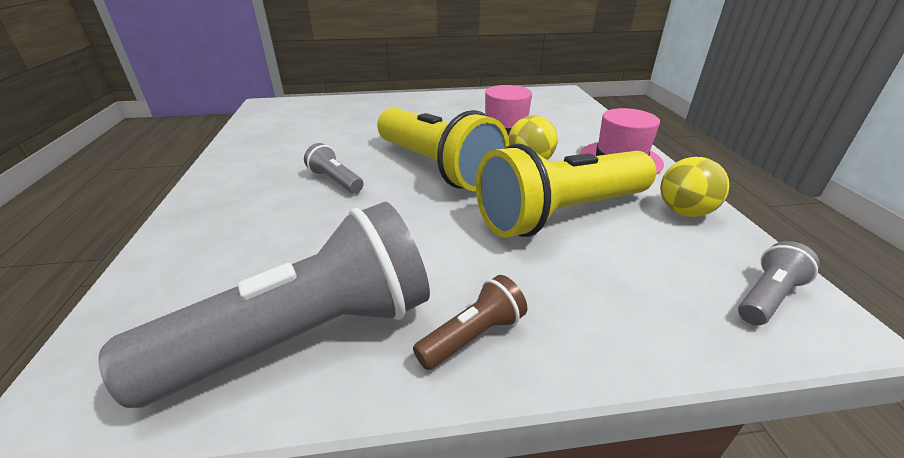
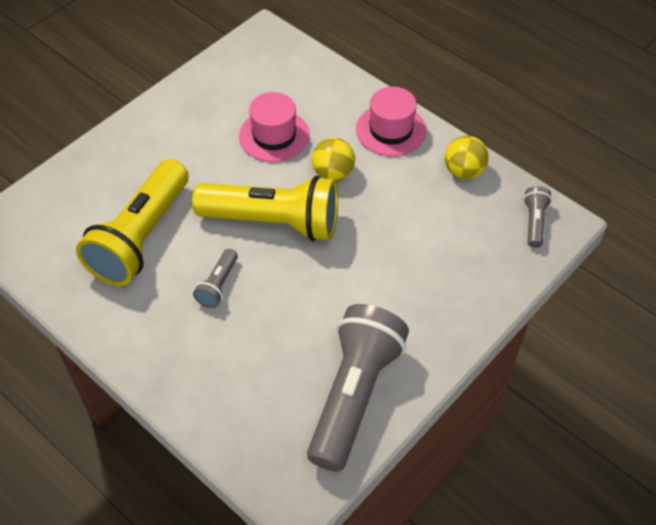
camera: 40 degrees left, 20 degrees up
(335, 181) = (218, 285): grey flashlight -> grey flashlight turned 75 degrees counterclockwise
(473, 336) = (427, 339): brown flashlight -> none
(561, 214) = (398, 220): yellow flashlight -> yellow flashlight (141, 237)

